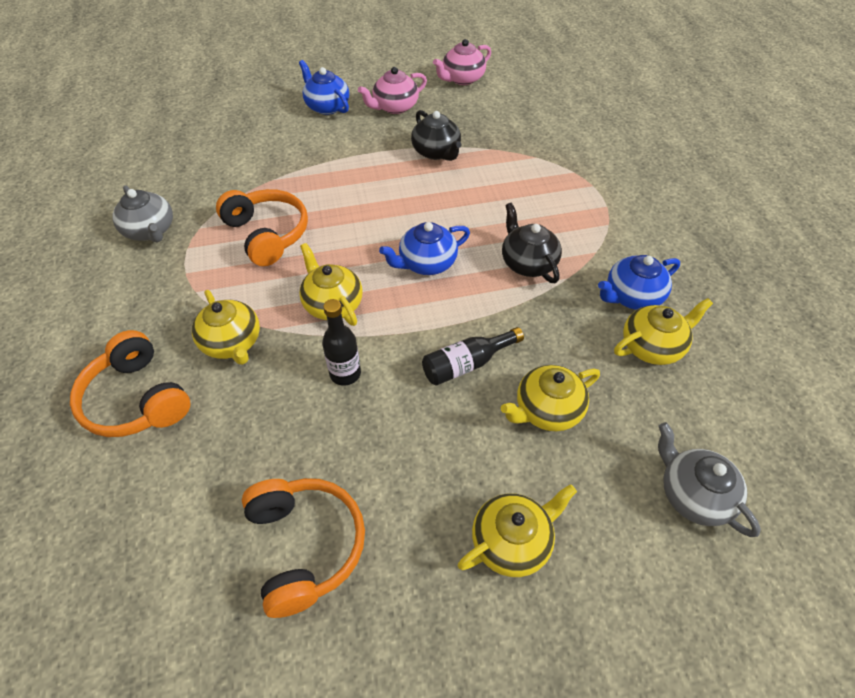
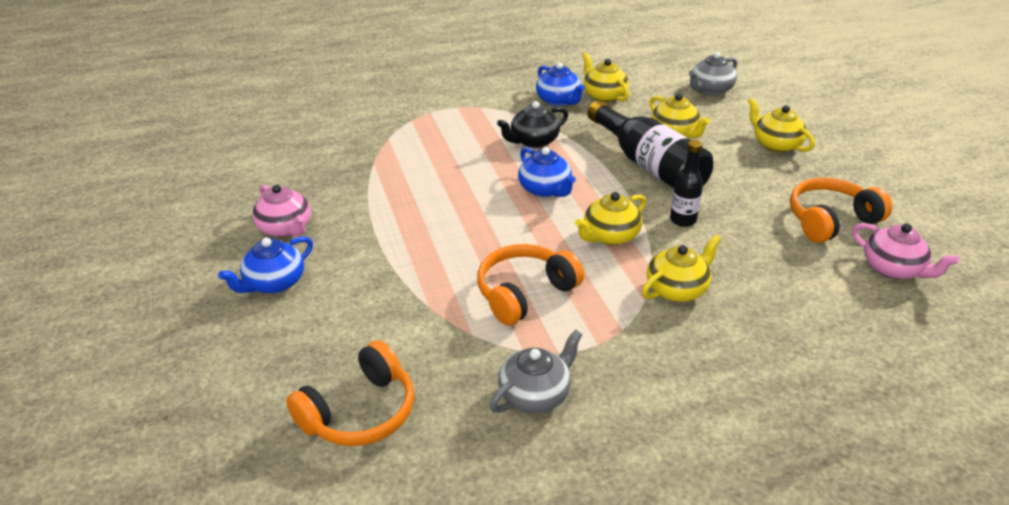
camera: 95 degrees left, 15 degrees down
(137, 399) = (765, 337): orange headphones -> orange headphones (360, 412)
(436, 152) = (378, 193): black teapot -> none
(462, 79) = (234, 184): pink teapot -> pink teapot (893, 269)
(466, 364) = (649, 165): black bottle -> black bottle, size x1.91

